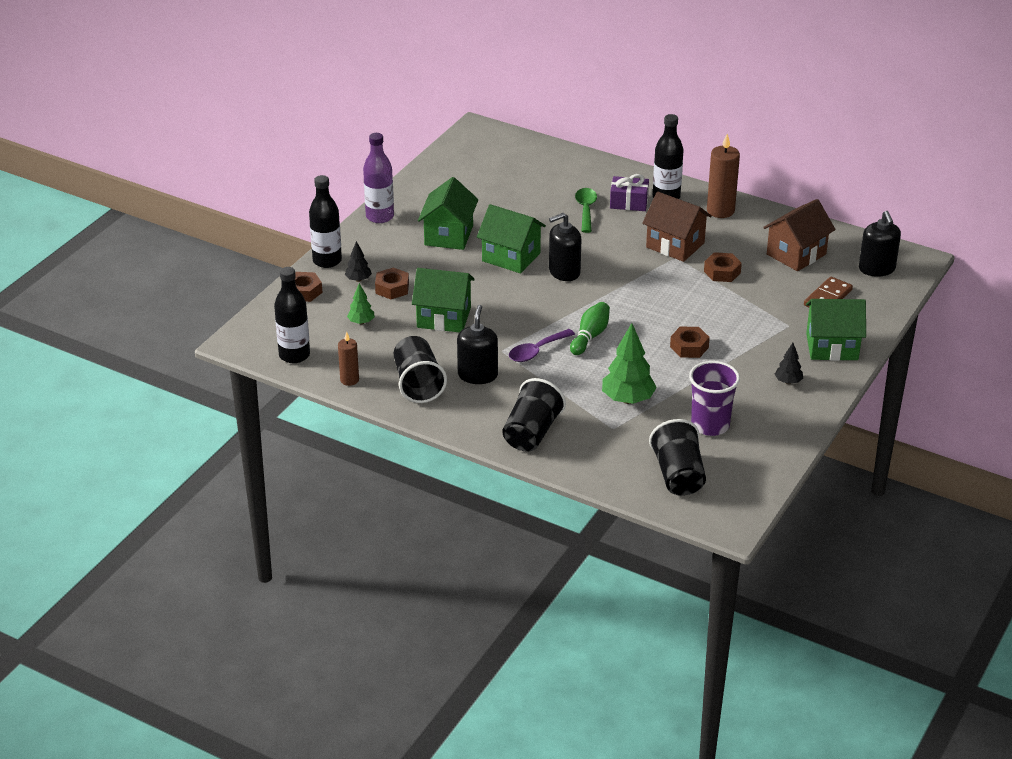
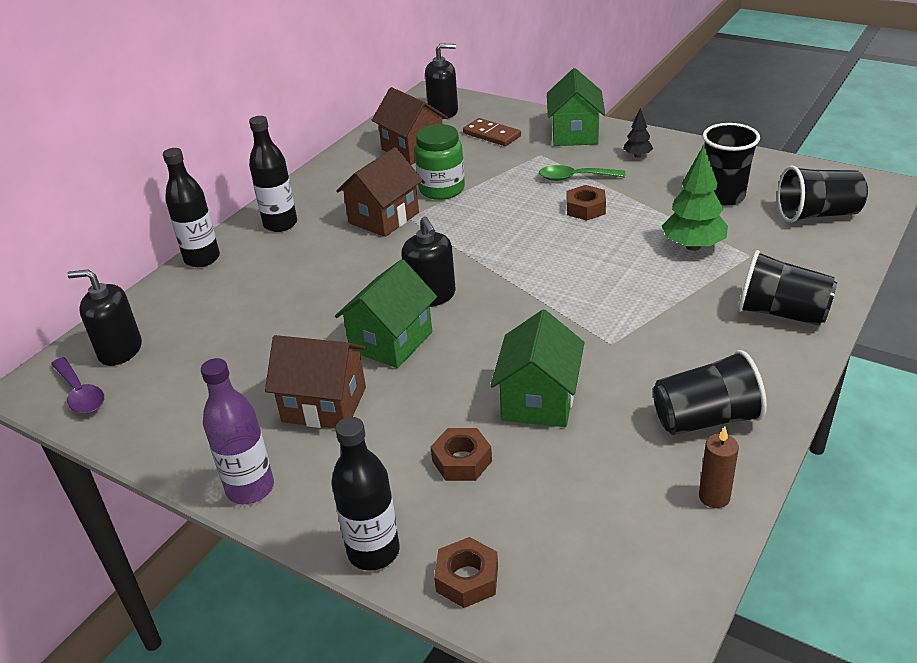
camera: 85 degrees left, 0 degrees up
(294, 355) = (660, 576): black bottle -> black bottle (202, 259)
(358, 280) = (435, 504): black tree -> none
(361, 322) = (556, 493): green tree -> none
(448, 235) = (324, 404): green house -> brown house
(477, 375) = (671, 362): black soap dispenser -> black soap dispenser (120, 350)
(536, 351) = (608, 314): purple spoon -> purple spoon (80, 393)
(586, 210) = (290, 281): green spoon -> green spoon (575, 178)
(590, 336) = (572, 274): green bowling pin -> none
(629, 202) = (283, 250): purple gift -> none
(710, 425) = (723, 196): purple cup -> black cup
(720, 211) = (319, 190): brown candle -> none
(722, 272) = (442, 189): brown nut -> green jar

